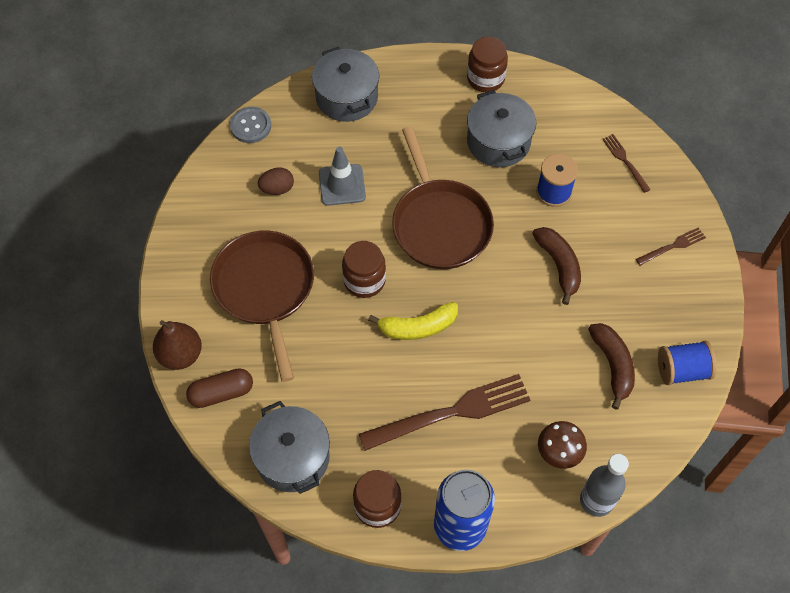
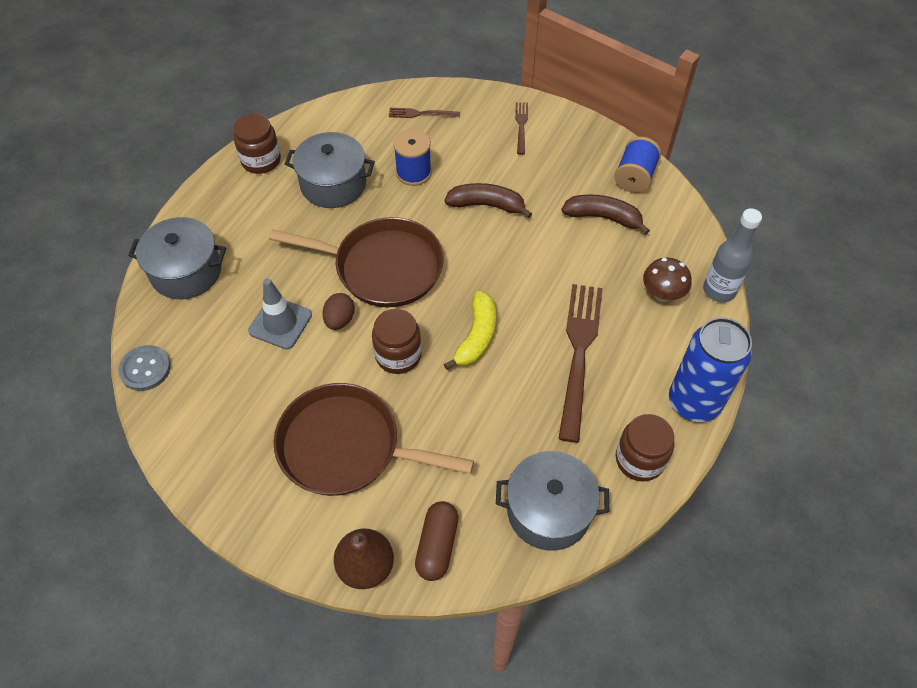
camera: 60 degrees left, 5 degrees down
(277, 189) = (239, 380): brown egg -> brown egg (340, 320)

